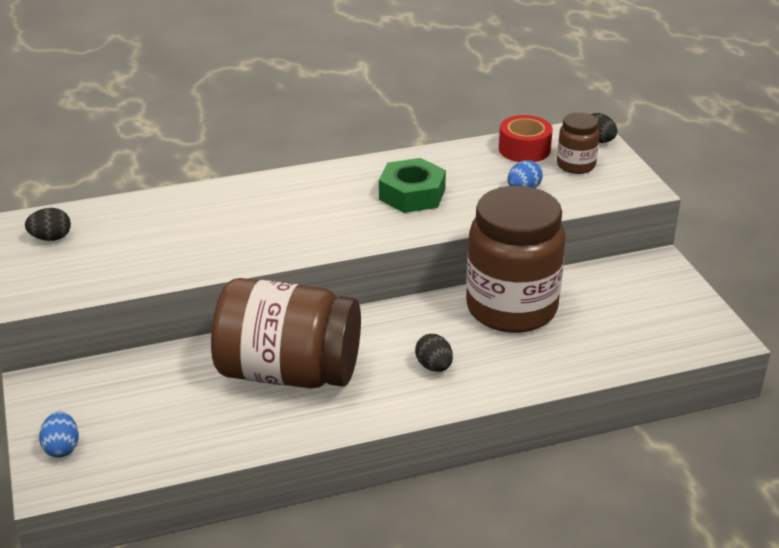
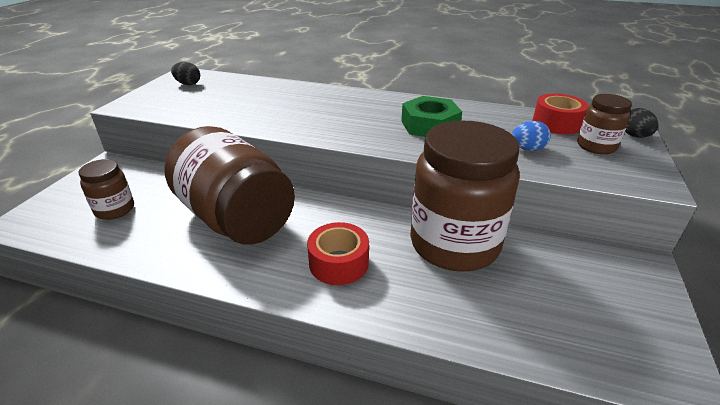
camera: 35 degrees right, 0 degrees up
(62, 448) = (57, 204): blue egg -> none
(142, 422) = (115, 209): none -> brown jar
(434, 367) = (339, 263): black egg -> red tape

